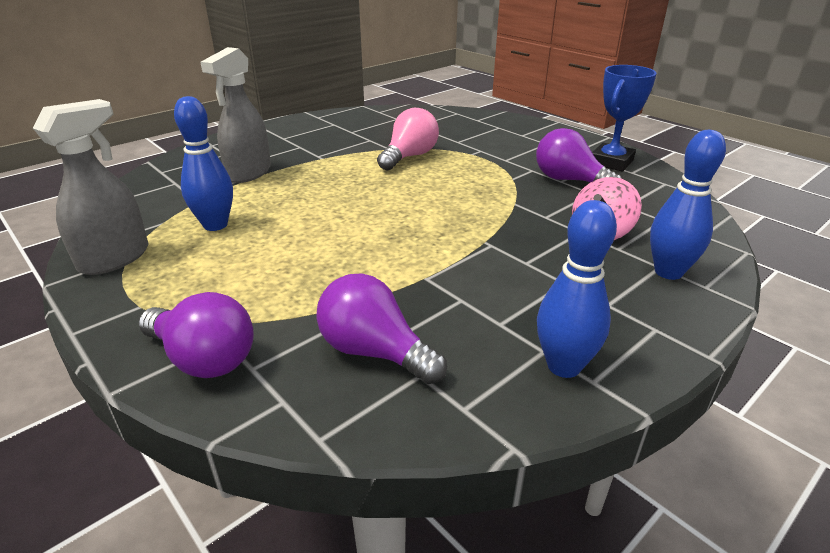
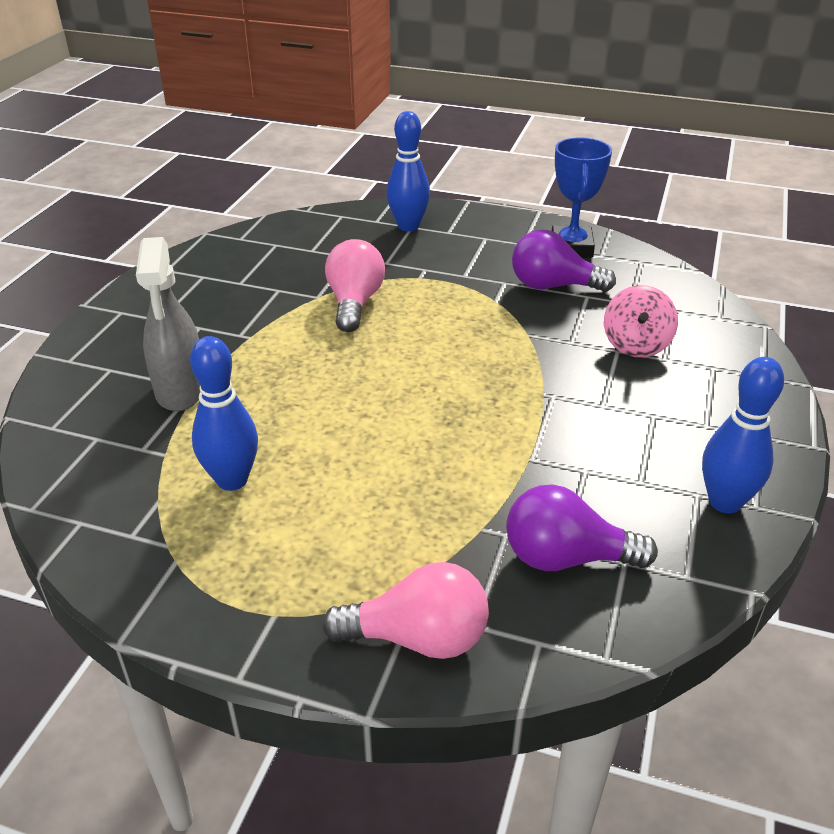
camera: 30 degrees left, 5 degrees up
(115, 258) = (163, 571): grey spray bottle -> none
(204, 358) = (418, 638): purple light bulb -> pink light bulb
(668, 272) = (724, 371): blue bowling pin -> blue bowling pin (408, 226)

